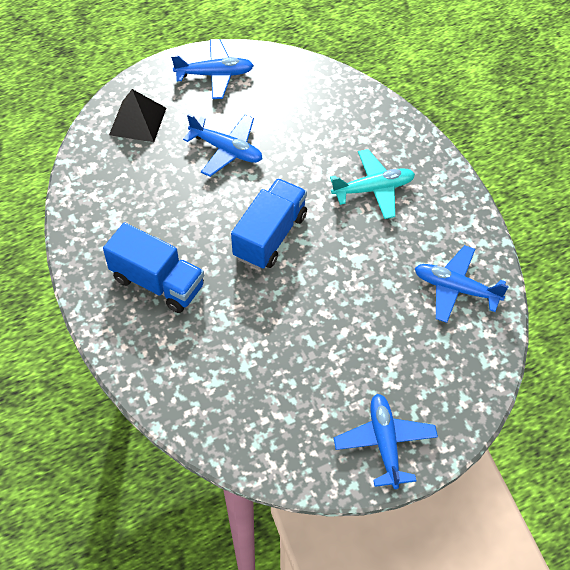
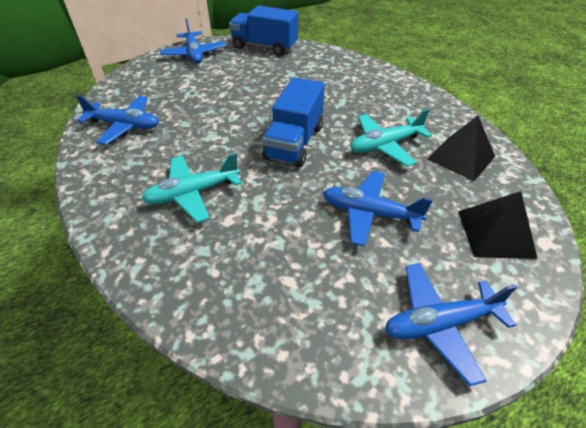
camera: 170 degrees right, 10 degrees down
(113, 193) = (461, 157): none -> black pyramid
(157, 282) = (377, 104): blue truck -> blue truck (264, 47)
(178, 219) = (385, 145): none -> turquoise plane

